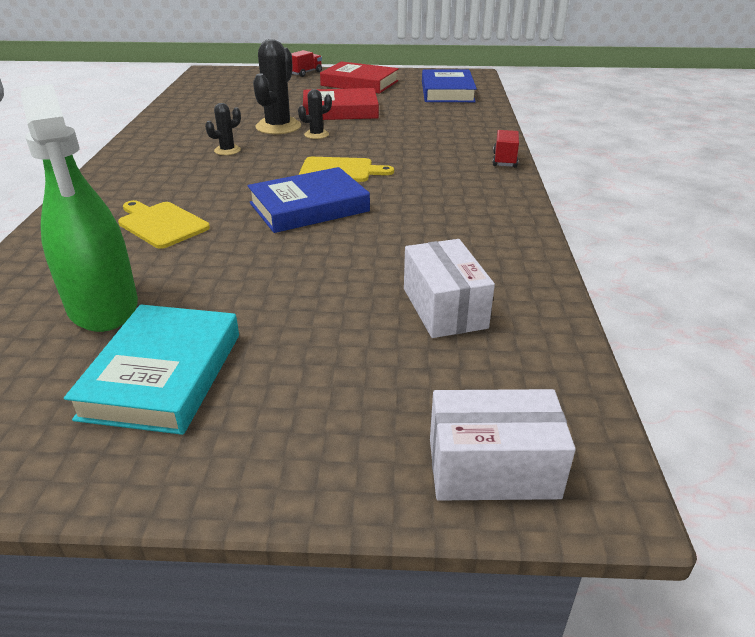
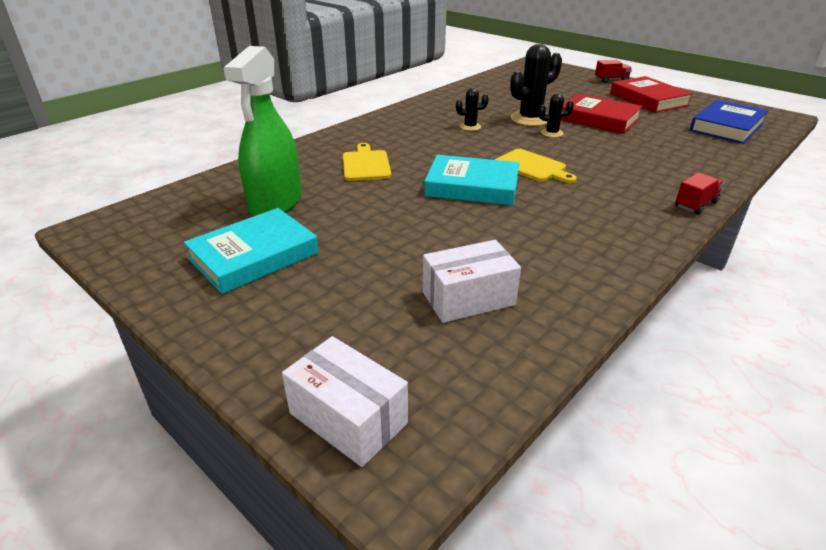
camera: 40 degrees right, 0 degrees up
(309, 207) = (472, 186): blue book -> turquoise book
(444, 308) = (468, 298): white box -> white box turned 45 degrees clockwise

